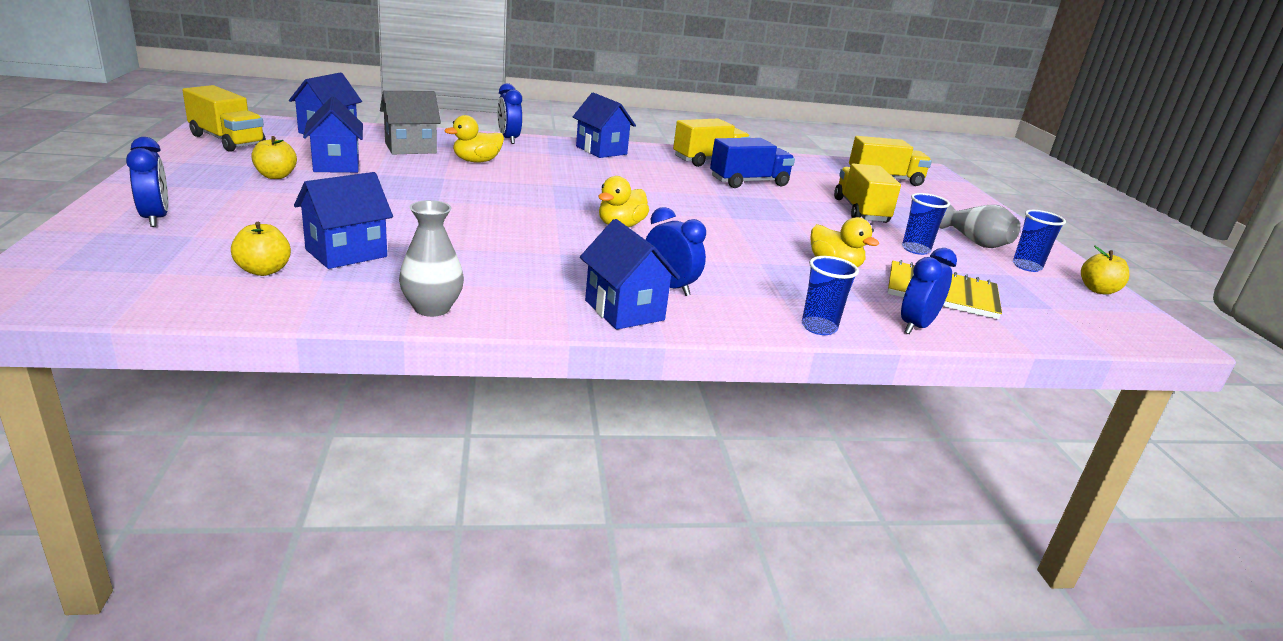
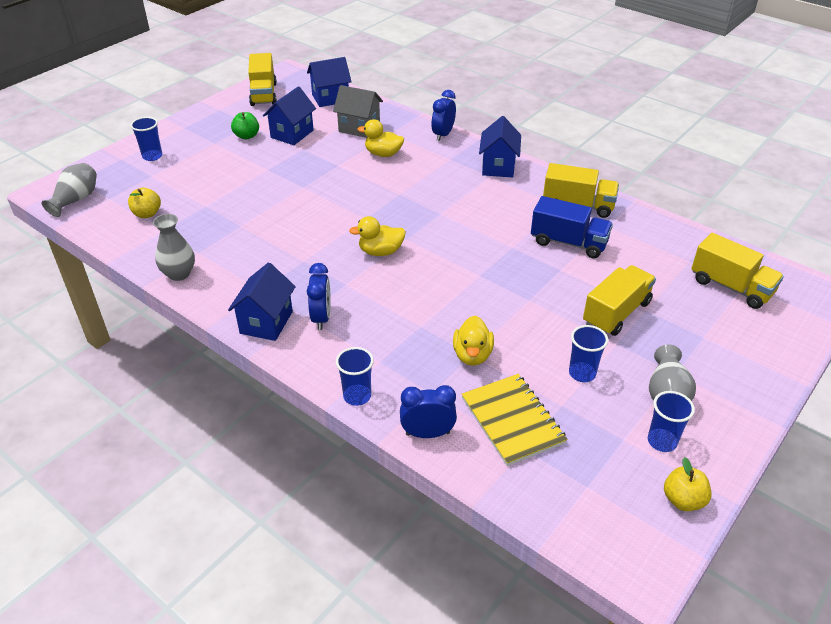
camera: 50 degrees right, 15 degrees up
(94, 288) = (76, 200): none -> grey vase
(155, 218) = (152, 156): blue clock -> blue cup
(276, 176) = (247, 136): yellow apple -> green apple
(346, 253) = (197, 215): blue house -> none

